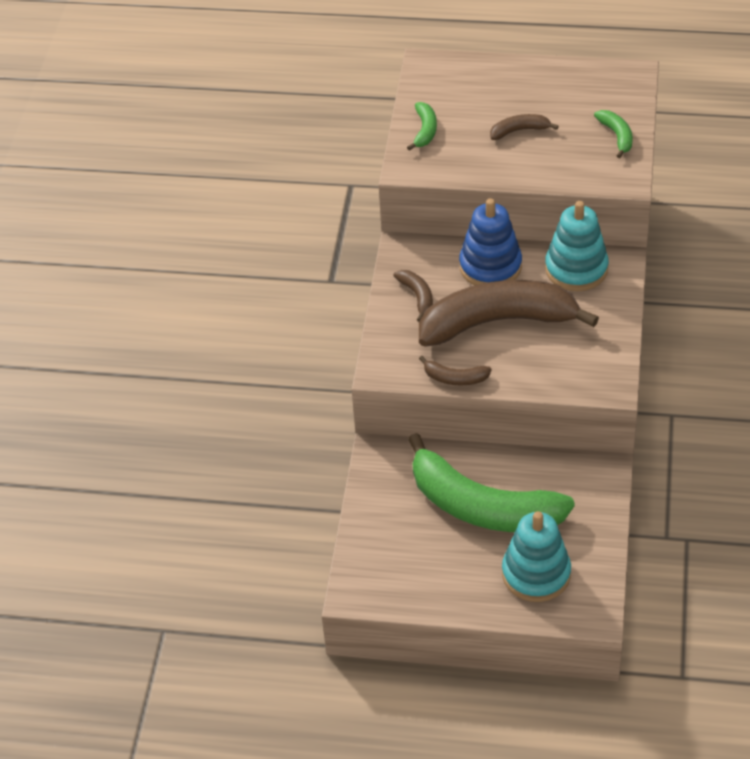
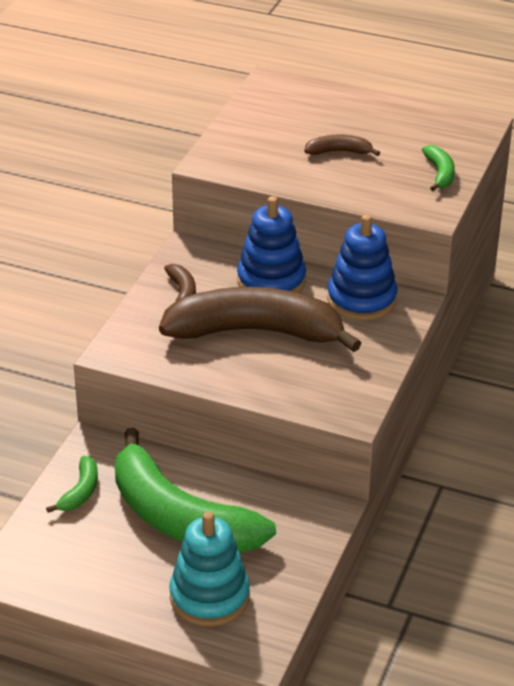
camera: 10 degrees right, 10 degrees down
(425, 130) = (241, 135): green banana -> green banana (80, 491)
(455, 378) = (186, 374): brown banana -> none
(576, 269) = (361, 299): turquoise stacking toy -> blue stacking toy

